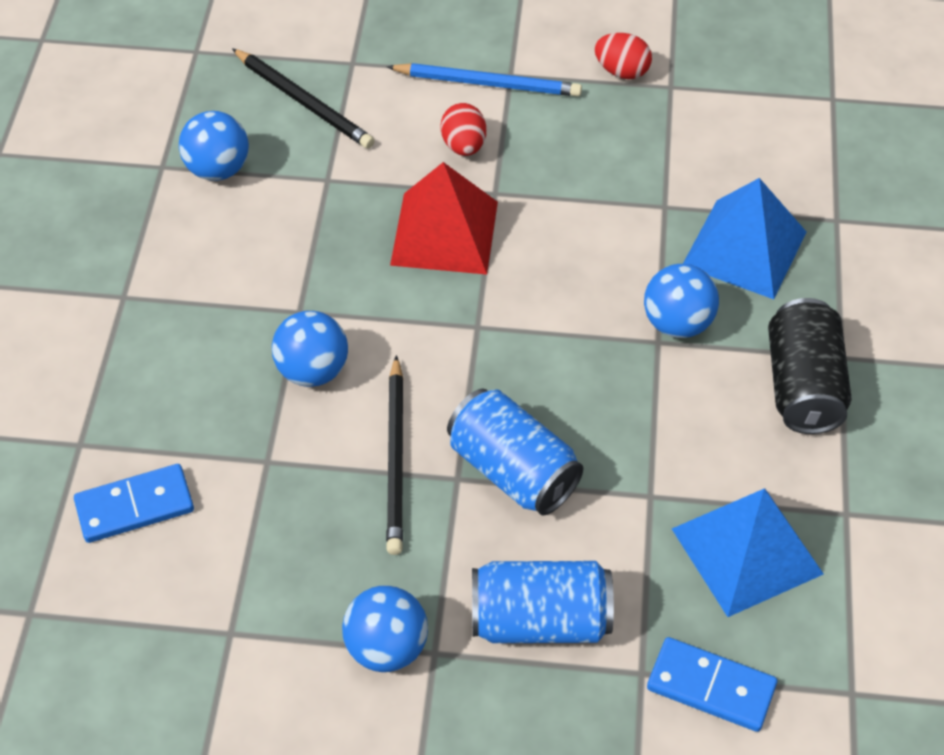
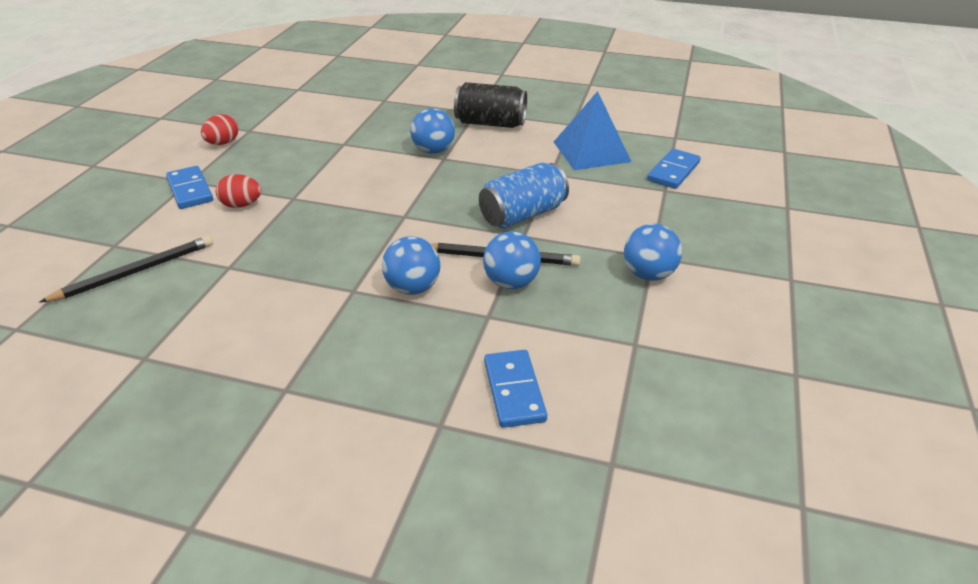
camera: 80 degrees left, 15 degrees down
(218, 169) = (174, 323): blue ball -> blue ball (511, 282)
(444, 233) = (316, 220): red pyramid -> none
(488, 83) = (190, 190): blue pencil -> blue domino
(540, 620) = (631, 217): blue can -> none
(744, 248) = (389, 125): blue pyramid -> none

